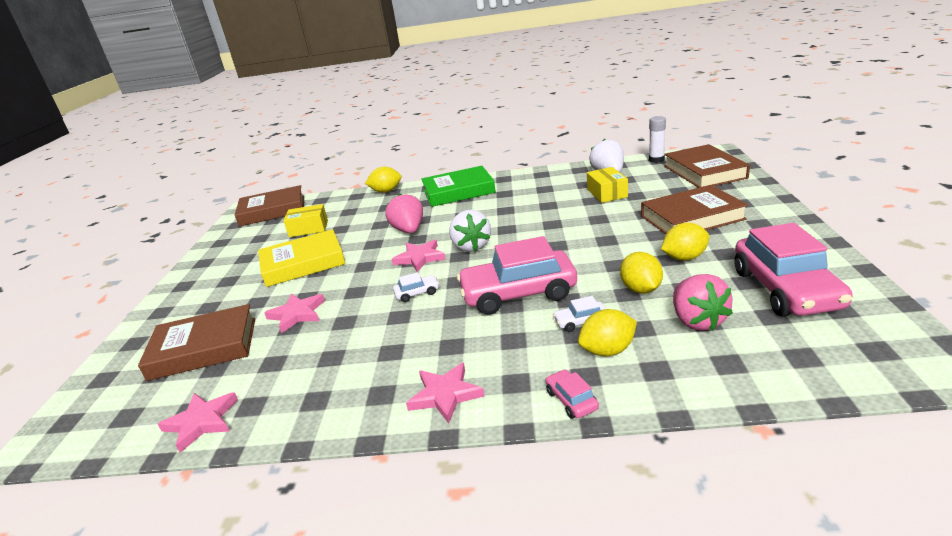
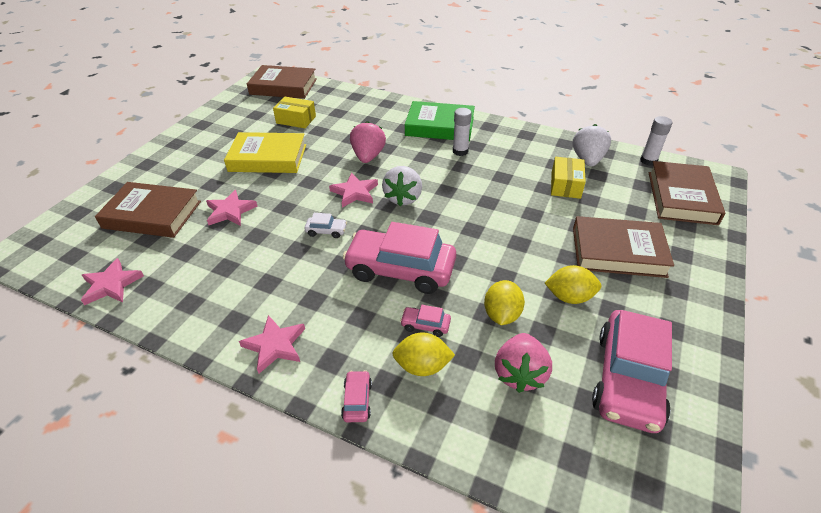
camera: 20 degrees right, 15 degrees up
(386, 191) = (382, 100): yellow lemon -> none
(494, 201) = (460, 151): none -> white glue stick
(581, 322) = (425, 325): white car -> pink car

